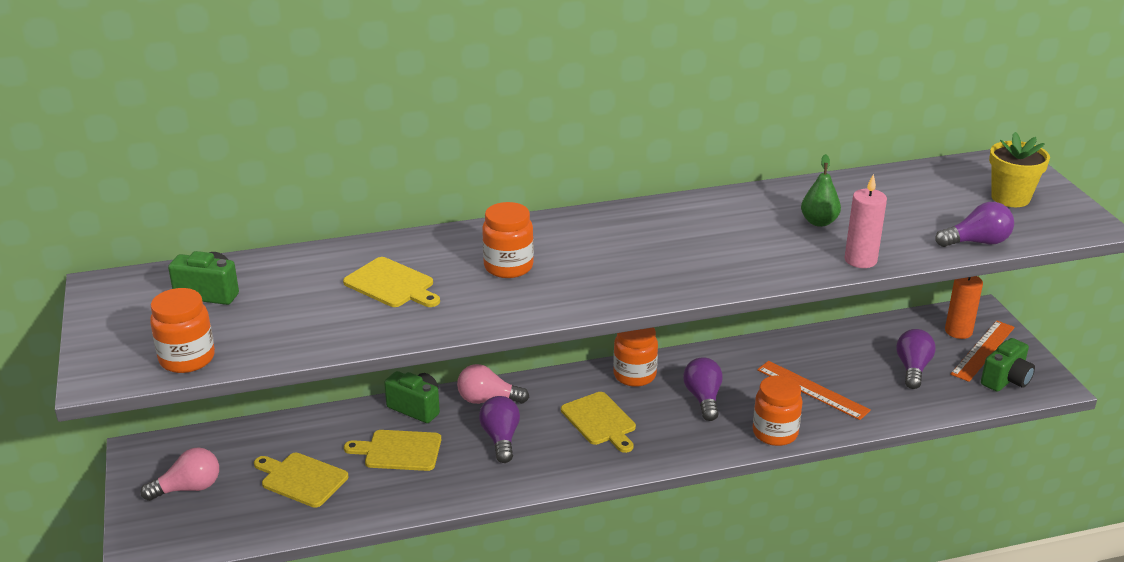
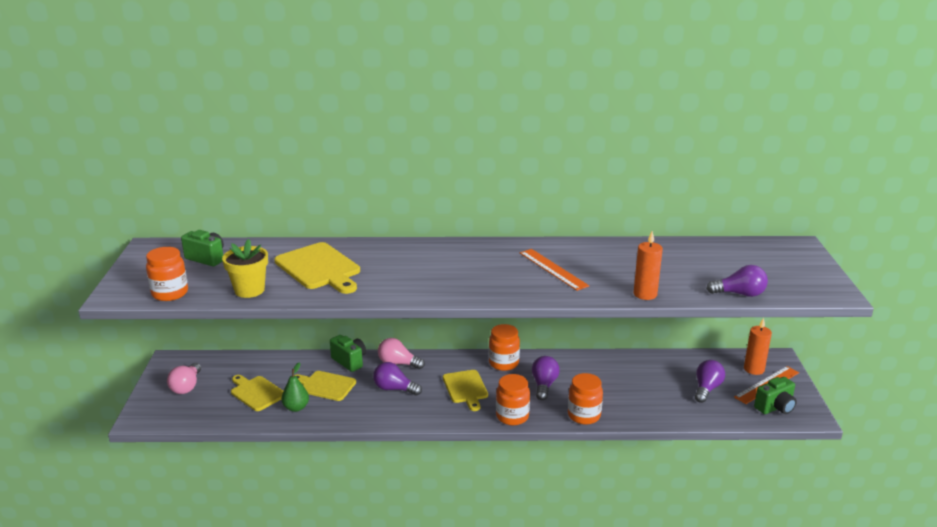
camera: 15 degrees right, 5 degrees down
(188, 488) = (186, 386): pink light bulb -> pink light bulb turned 105 degrees clockwise
(391, 284) = (319, 268): yellow cutting board -> yellow cutting board, size x1.53
(501, 439) = (394, 389): purple light bulb -> purple light bulb turned 75 degrees counterclockwise
(508, 267) = (400, 267): orange jar -> orange jar (512, 416)
(812, 390) = (625, 391): orange ruler -> orange ruler (553, 269)
(819, 222) = (629, 267): green pear -> green pear (296, 408)
(860, 260) = (645, 294): pink candle -> orange candle
(1010, 198) = (783, 269): yellow flower pot -> yellow flower pot (249, 290)

